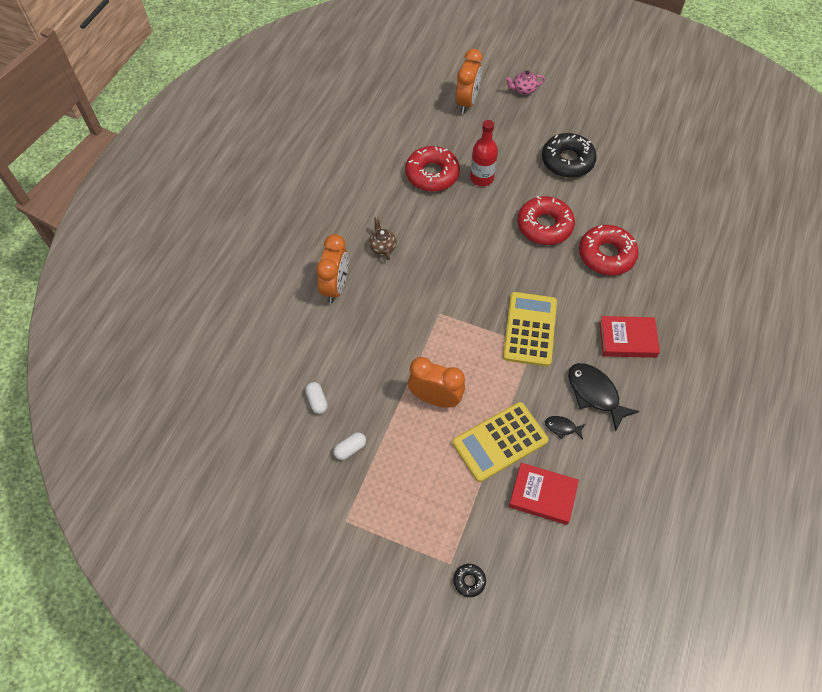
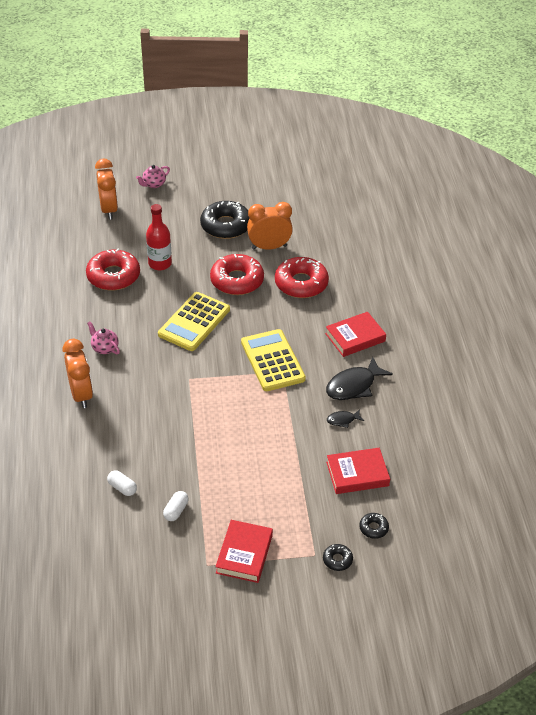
camera: 30 degrees left, 15 degrees down
(382, 247) = (104, 348): brown teapot -> pink teapot
(385, 527) = (244, 554): none -> red book
(435, 398) = (225, 442): orange clock -> orange clock (269, 247)
(500, 442) = (299, 451): yellow calculator -> yellow calculator (194, 322)
(524, 564) = (373, 528): none -> black donut
(595, 394) = (353, 386): black fish -> black fish turned 60 degrees counterclockwise

